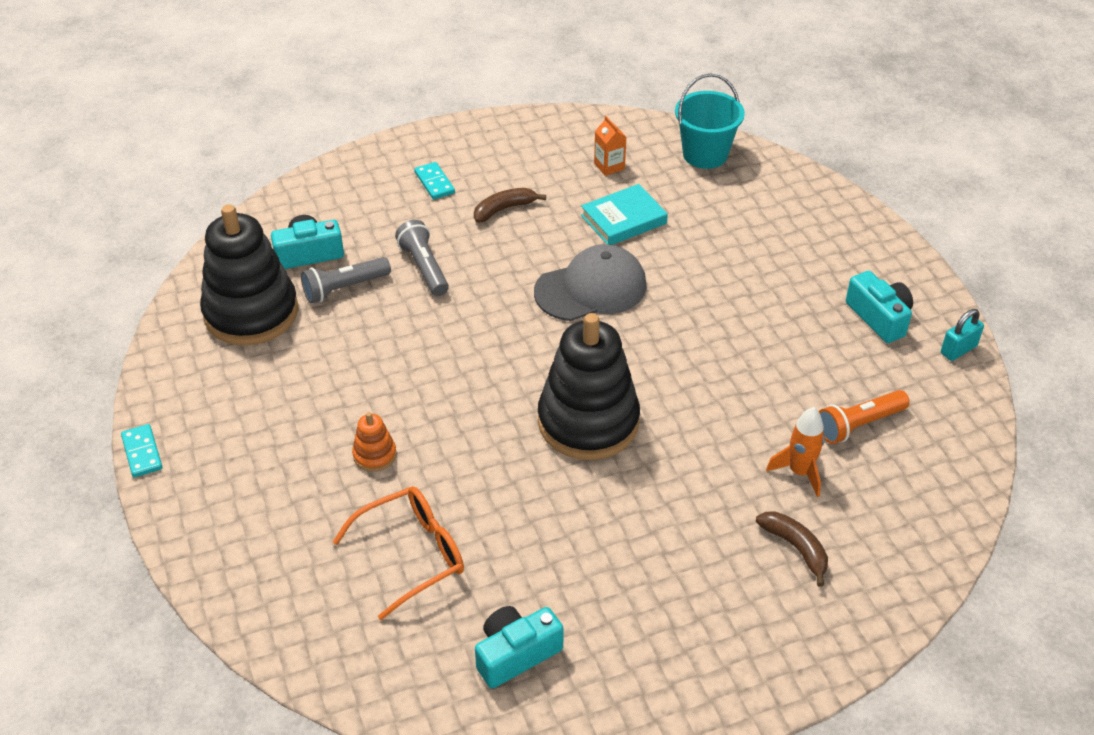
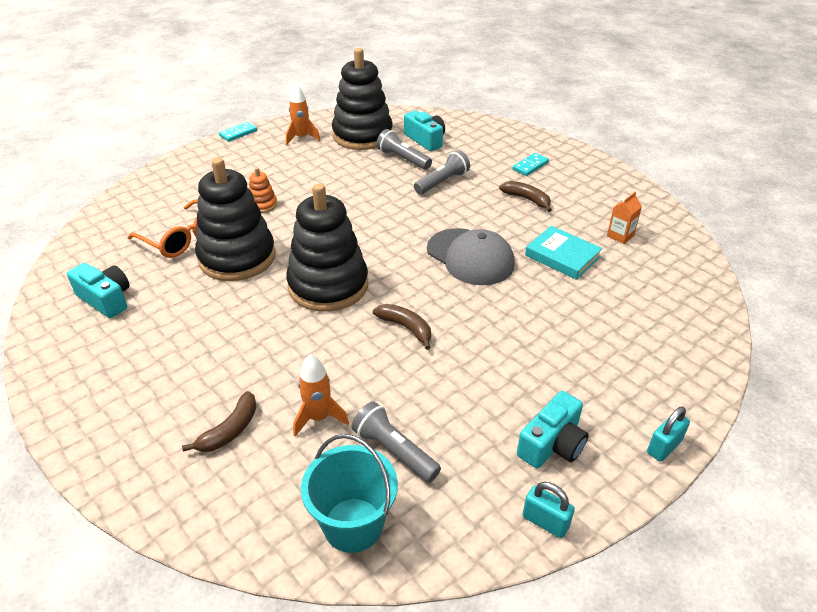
camera: 70 degrees right, 5 degrees down
(211, 379) = (302, 138): none -> orange rocket
(488, 500) = (237, 257): none -> black stacking toy
(690, 373) = (406, 328): none -> brown banana
(705, 154) = (686, 283): turquoise bucket -> turquoise bucket (353, 525)
(858, 425) = (394, 451): orange flashlight -> grey flashlight
(900, 253) = (664, 447): none -> turquoise padlock

